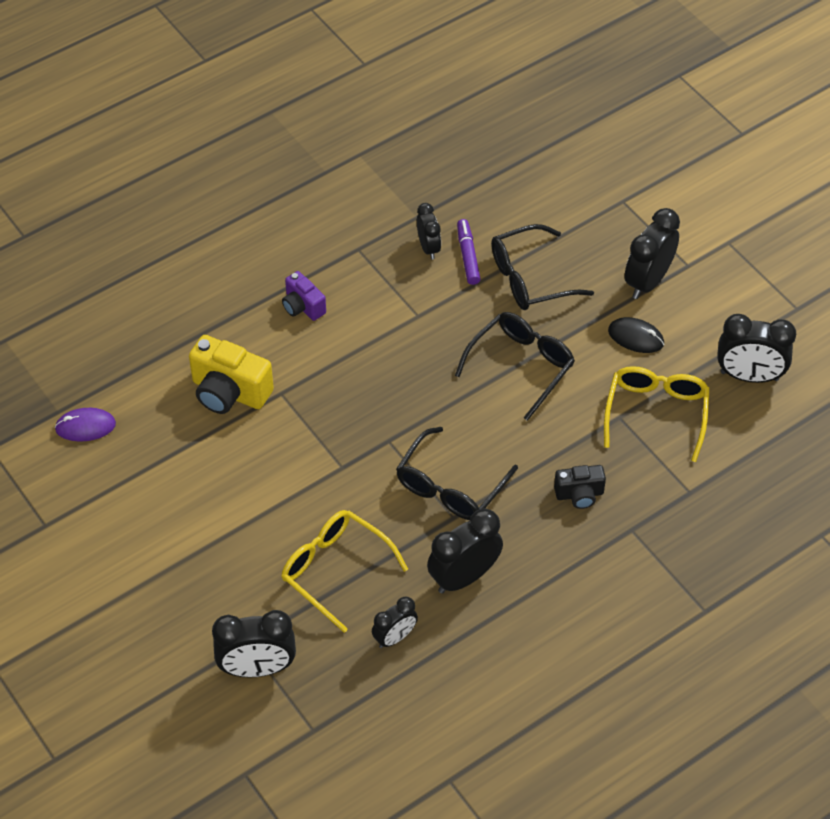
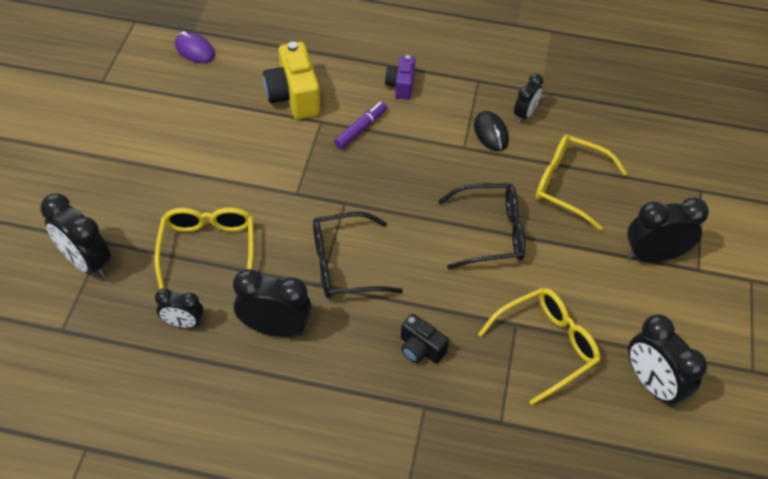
camera: 45 degrees right, 0 degrees up
(468, 256) = (544, 139): purple marker -> purple marker (361, 129)
(530, 278) = (569, 185): black glasses -> yellow glasses
(636, 337) = (597, 283): black mouse -> black mouse (490, 133)

